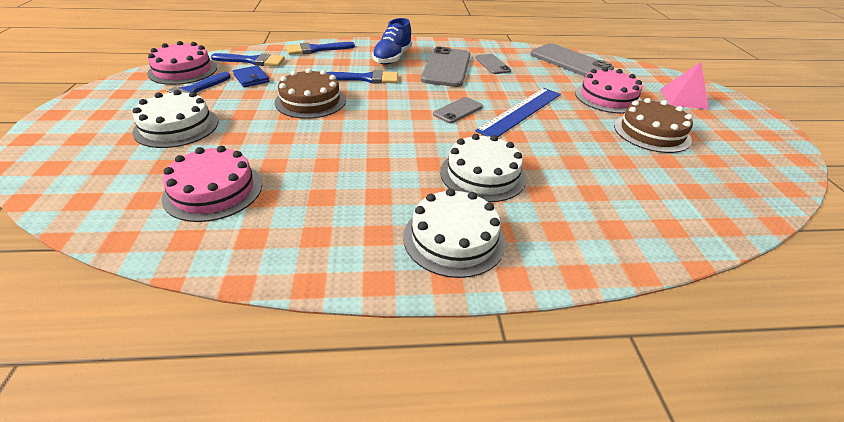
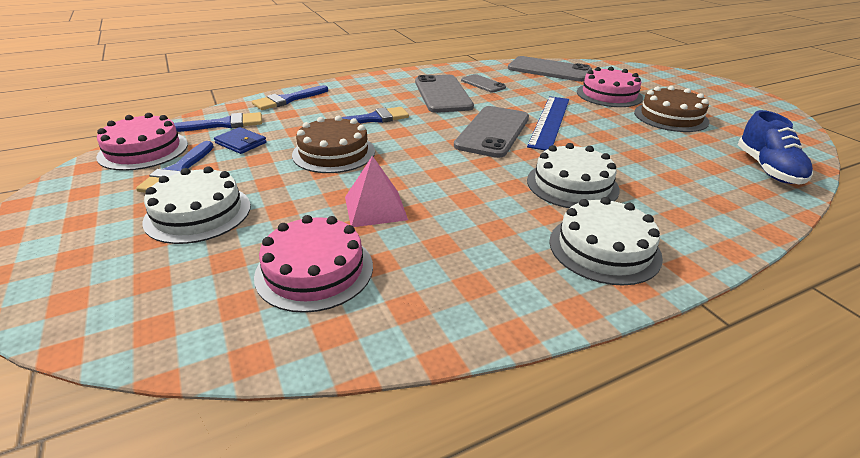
camera: 20 degrees left, 5 degrees down
(392, 58) = (379, 94): blue shoe -> blue shoe (767, 169)
(458, 110) = (493, 132): grey phone -> grey phone, size x1.86
(683, 99) = (667, 85): pink pyramid -> pink pyramid (375, 208)

